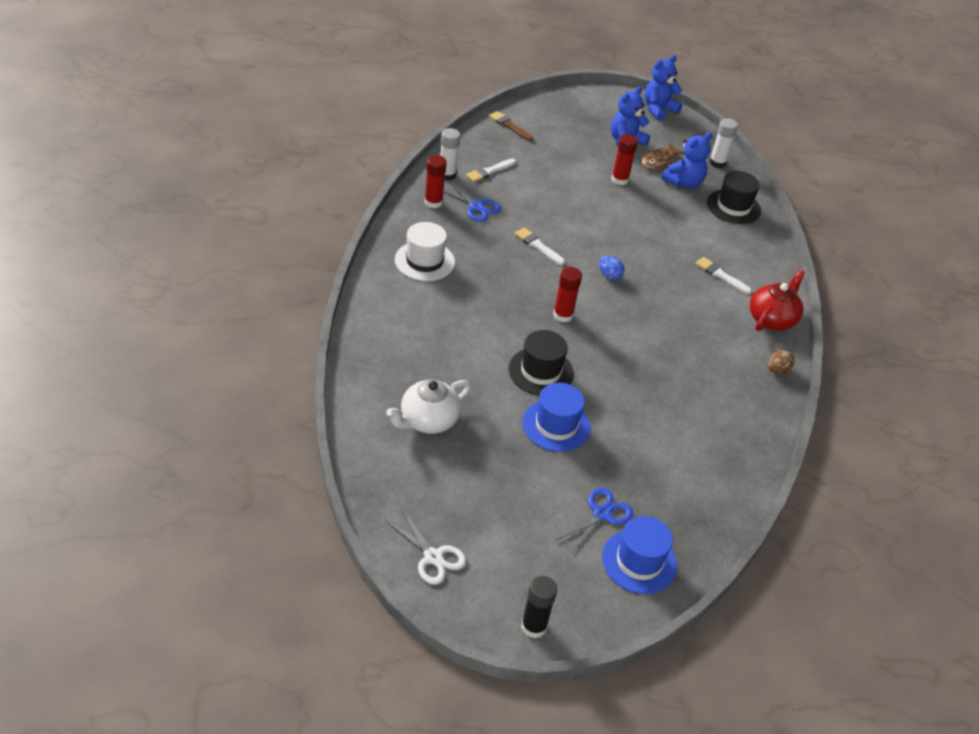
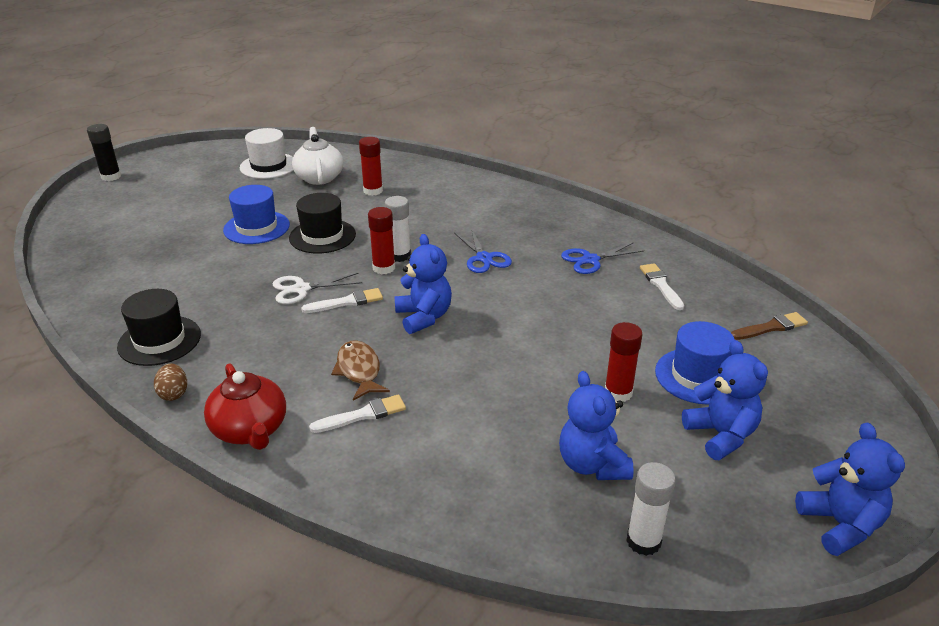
camera: 120 degrees right, 10 degrees down
(424, 261) = (512, 213): white hat -> white hat (268, 166)
(433, 202) = (607, 236): red glue stick -> red glue stick (373, 191)
(433, 557) = (204, 157): white scissors -> white scissors (301, 289)
(447, 175) = (659, 255): white glue stick -> white glue stick (399, 256)
(538, 246) = (503, 282): white brush -> white brush (347, 302)
(601, 514) = (152, 223): blue scissors -> blue scissors (484, 258)
(609, 275) = (424, 317): blue egg -> blue teddy bear
(639, 561) = (95, 227): blue hat -> blue hat (697, 376)
(659, 161) = (660, 457): brown fish -> brown fish (359, 371)
(733, 207) = (507, 504): black hat -> black hat (159, 340)

